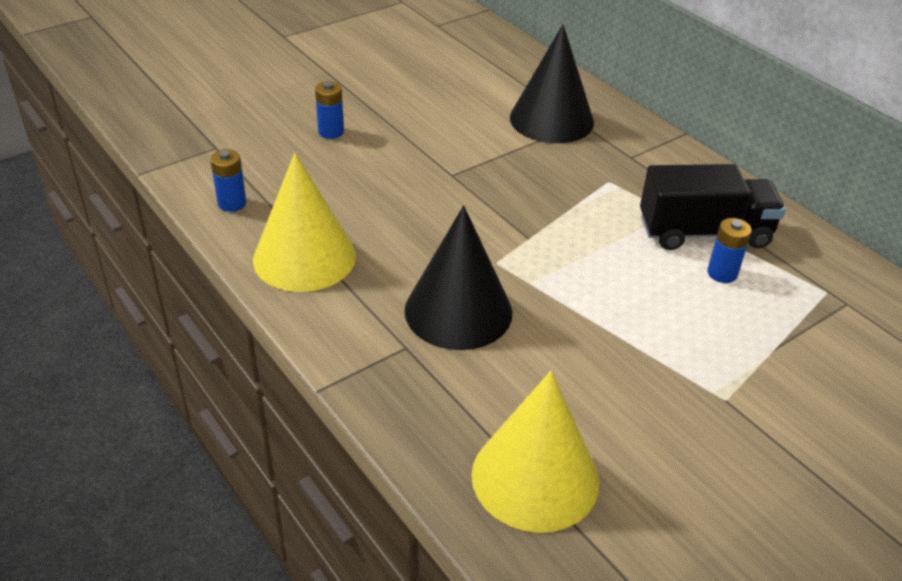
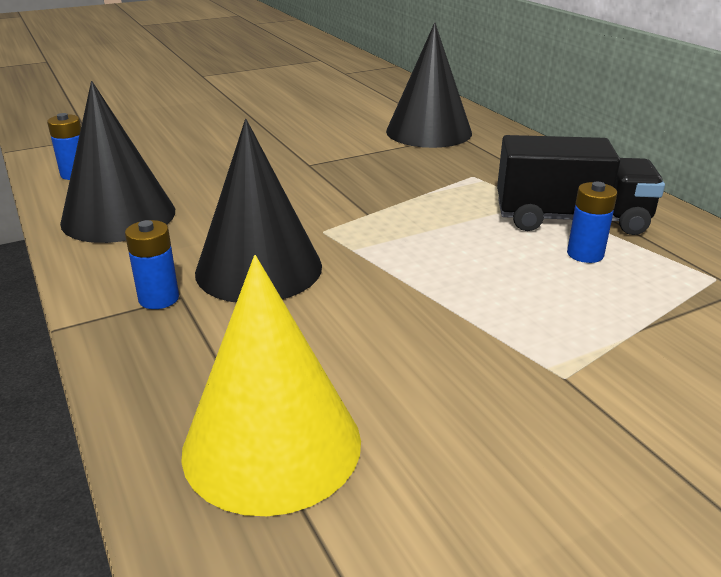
camera: 10 degrees right, 10 degrees down
(304, 257) = (119, 216): yellow cone -> black cone
(331, 132) = (205, 132): blue battery -> blue battery (159, 299)

